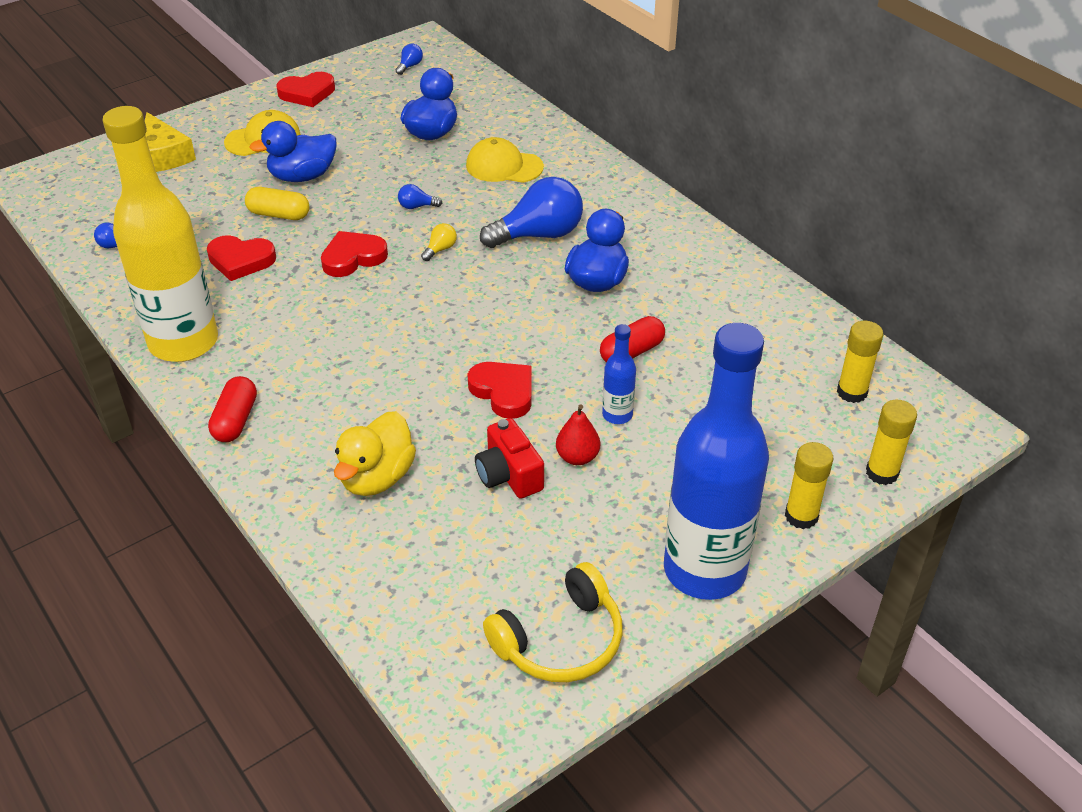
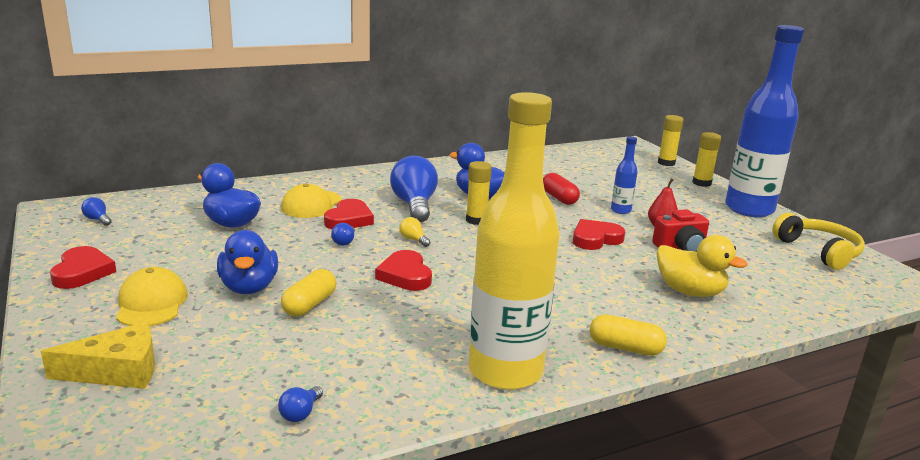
camera: 80 degrees left, 20 degrees down
(235, 420) = (625, 348): red capsule -> yellow capsule
(241, 260) = (378, 331): red heart -> red heart (349, 219)
(852, 392) = (603, 157): yellow glue stick -> yellow glue stick (476, 220)

